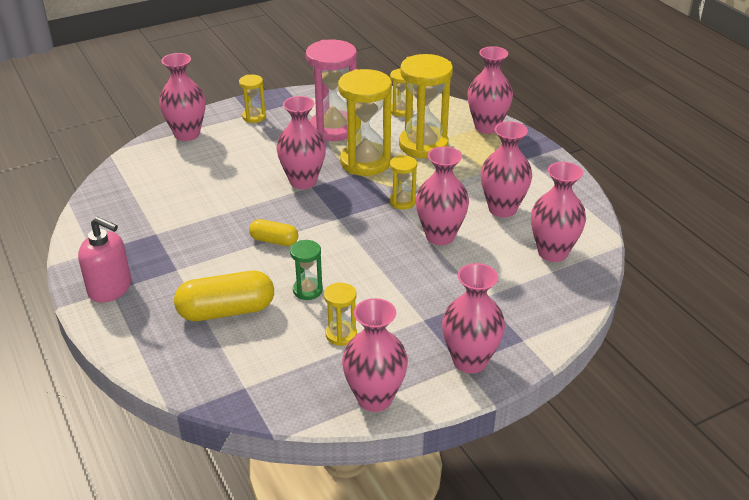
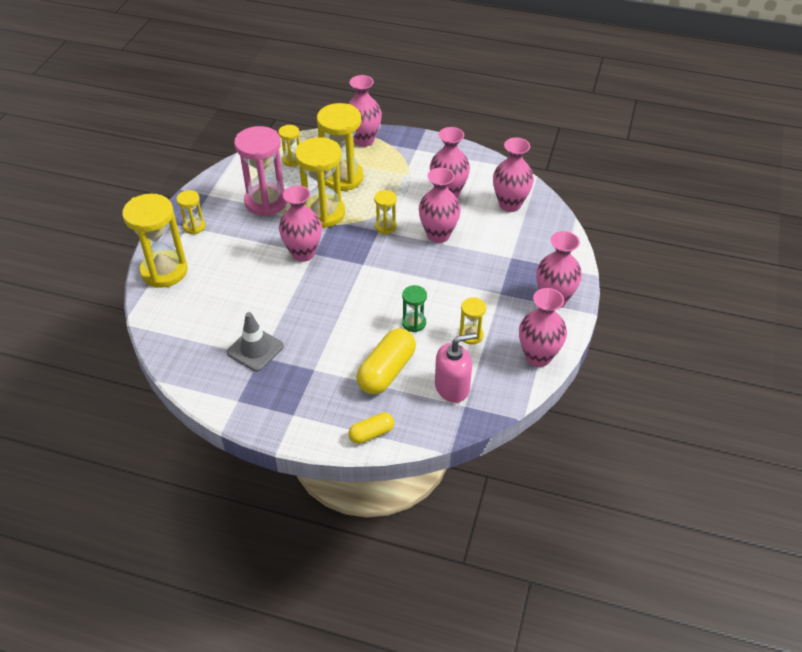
camera: 45 degrees left, 10 degrees up
(110, 288) = (291, 413): pink soap dispenser -> pink soap dispenser (452, 387)
(160, 226) = (255, 349): none -> grey traffic cone
(187, 134) = (164, 271): pink vase -> yellow hourglass
(274, 241) = (346, 306): yellow capsule -> yellow capsule (371, 433)

